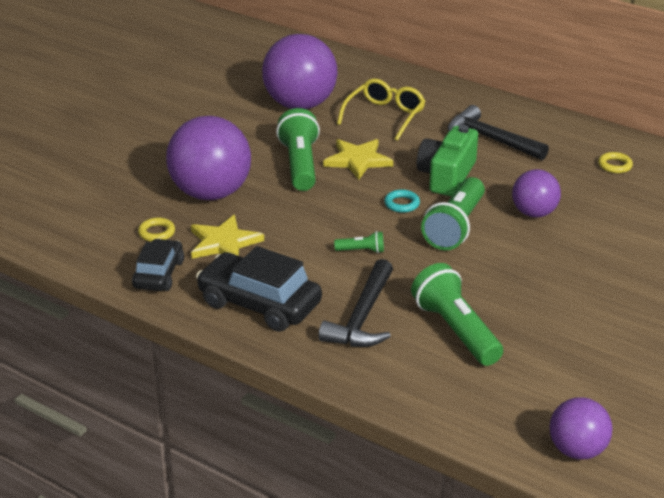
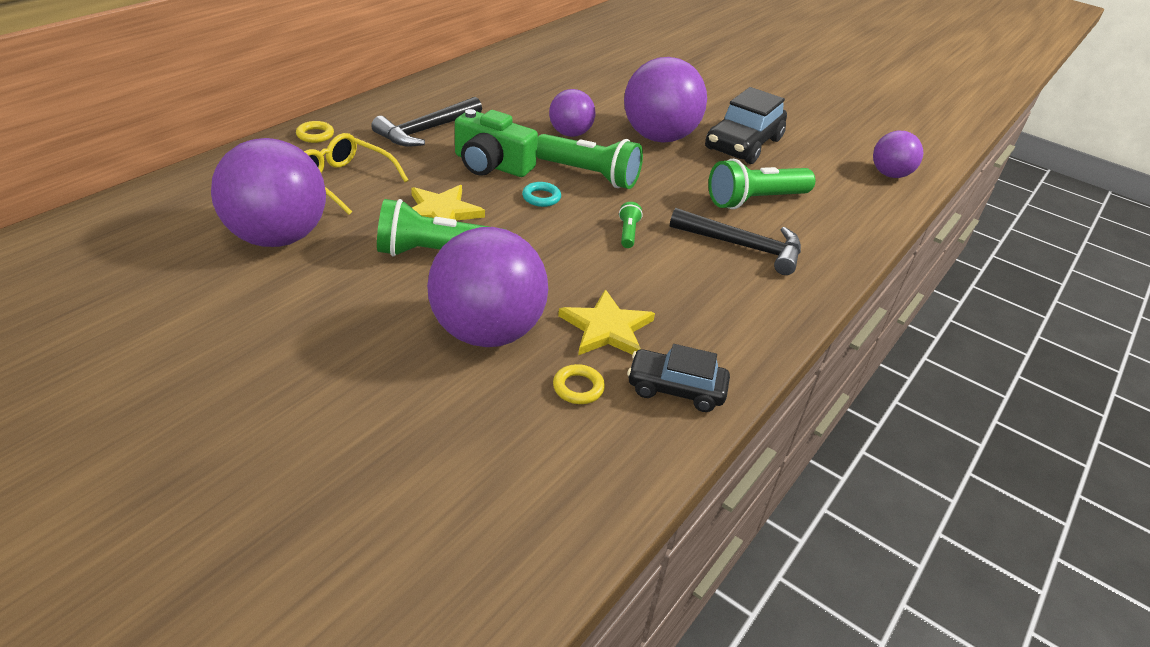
camera: 90 degrees left, 5 degrees up
(259, 304) = (729, 310): black car -> black car (743, 144)
(562, 268) = (658, 137): none -> purple ball
(615, 165) = (497, 85): yellow ring -> yellow ring (315, 135)

